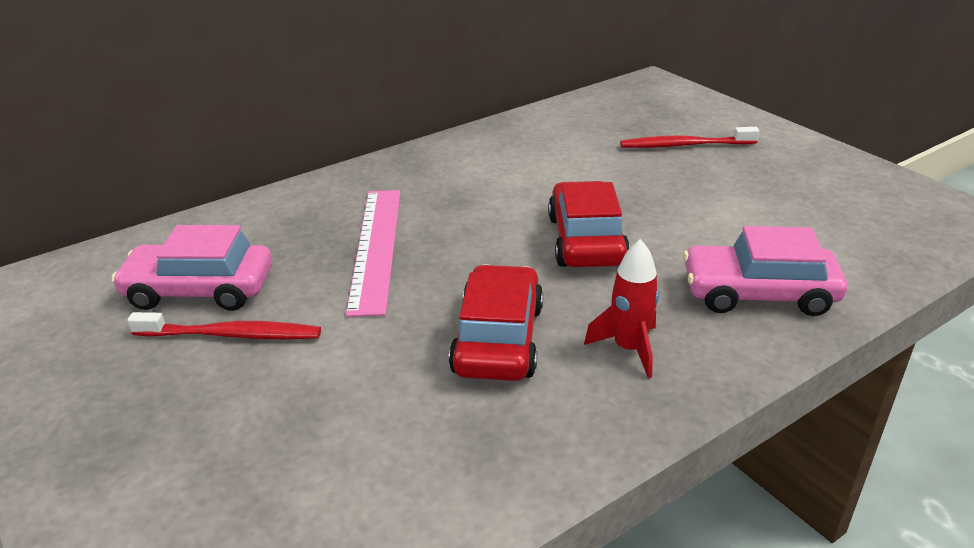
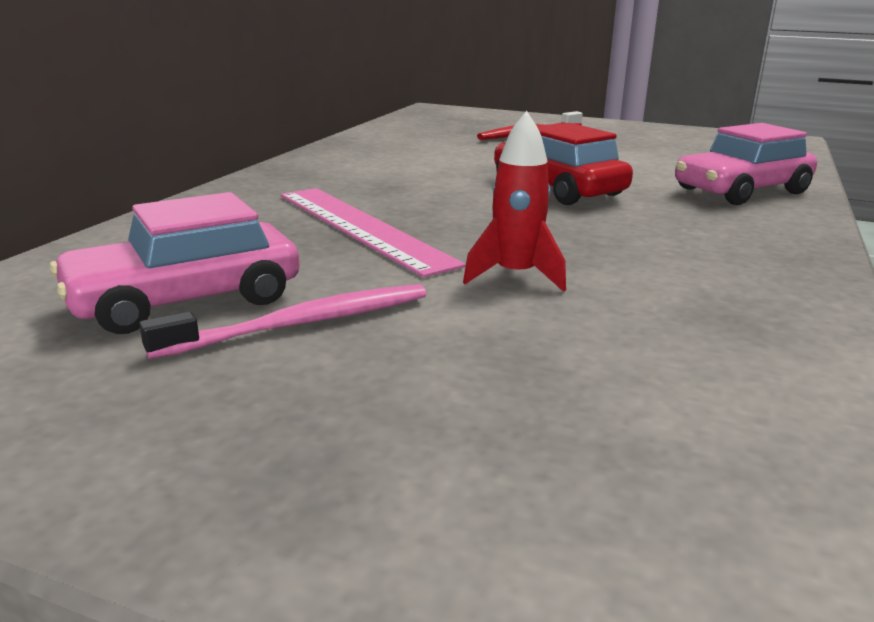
camera: 35 degrees left, 10 degrees down
(232, 335) = (304, 323): red toothbrush -> pink toothbrush
(498, 339) = (606, 256): red car -> none
(629, 349) = (721, 236): red rocket -> red rocket (515, 276)

